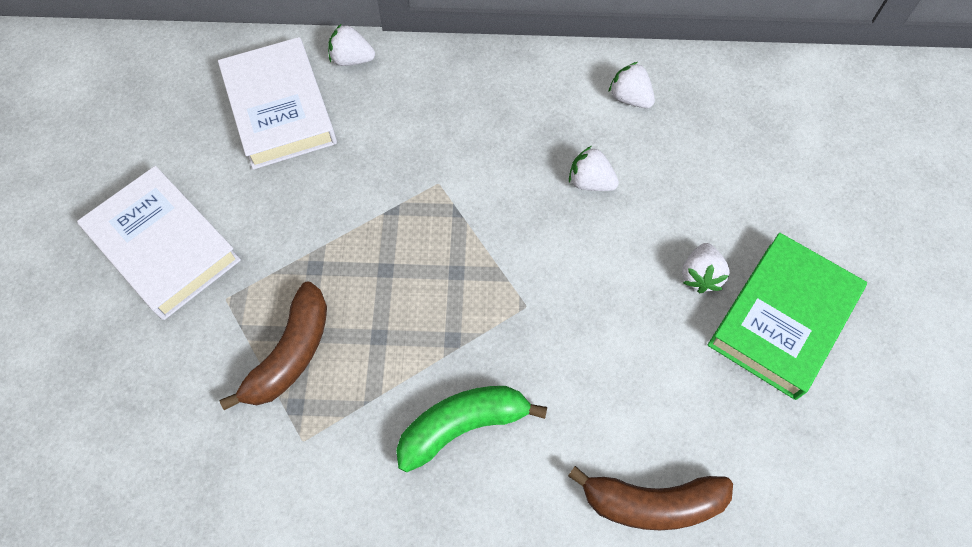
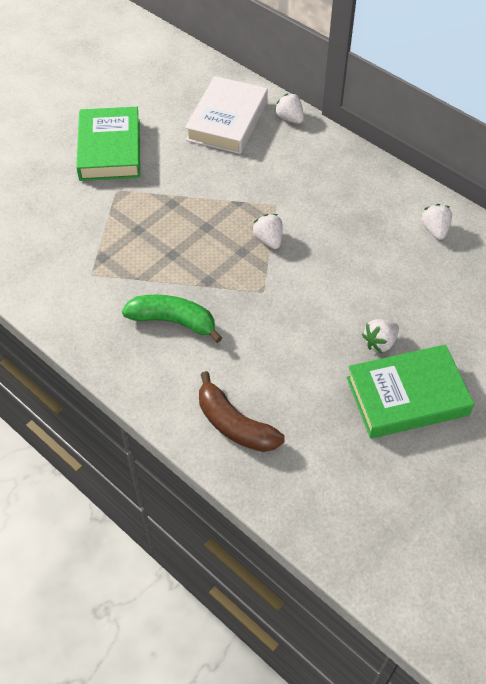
camera: 40 degrees right, 10 degrees down
(164, 247) = (110, 149): white book -> green book
(290, 354) = (122, 233): brown banana -> none
(590, 182) = (363, 257): white strawberry -> white strawberry (268, 240)

